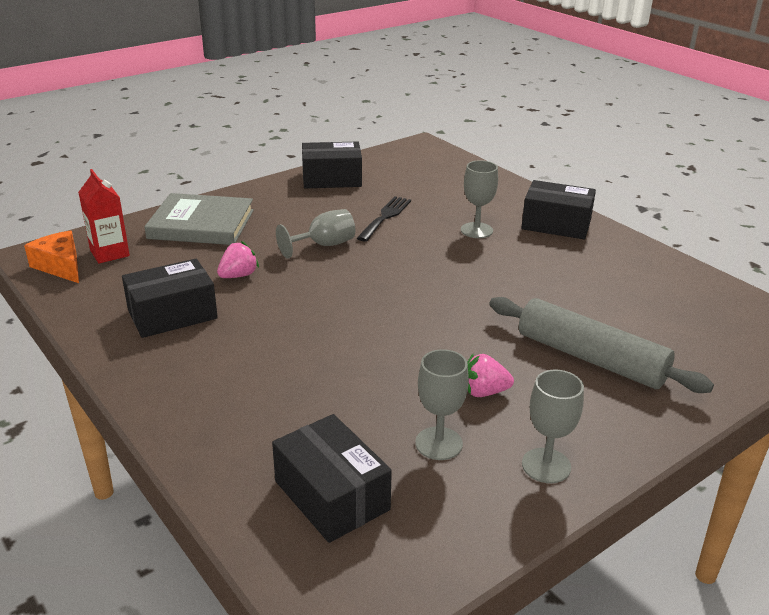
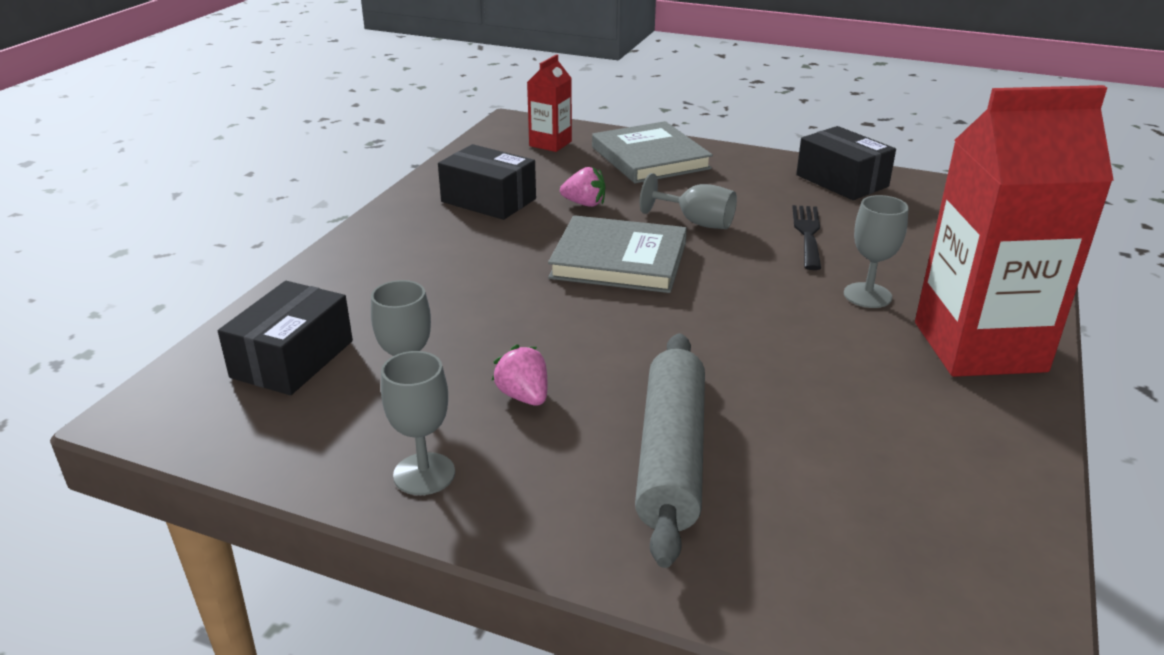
camera: 60 degrees right, 0 degrees up
(60, 266) = (507, 136): orange cheese -> none
(342, 292) = (619, 260): none -> grey book
(385, 217) = (807, 234): black fork -> black fork turned 75 degrees counterclockwise
(556, 224) = (979, 347): black box -> red carton

